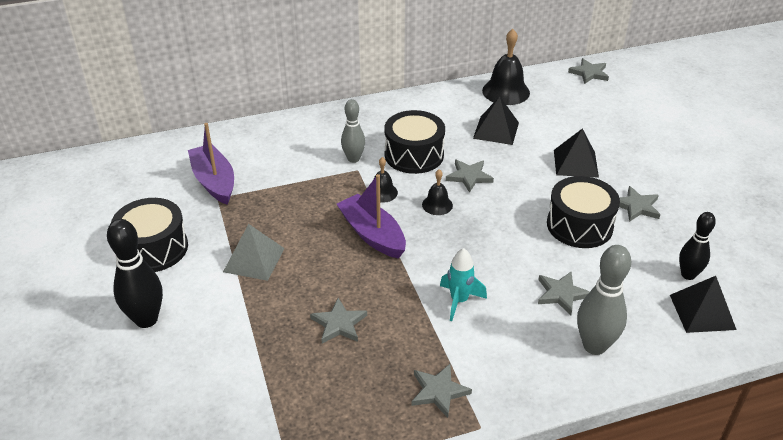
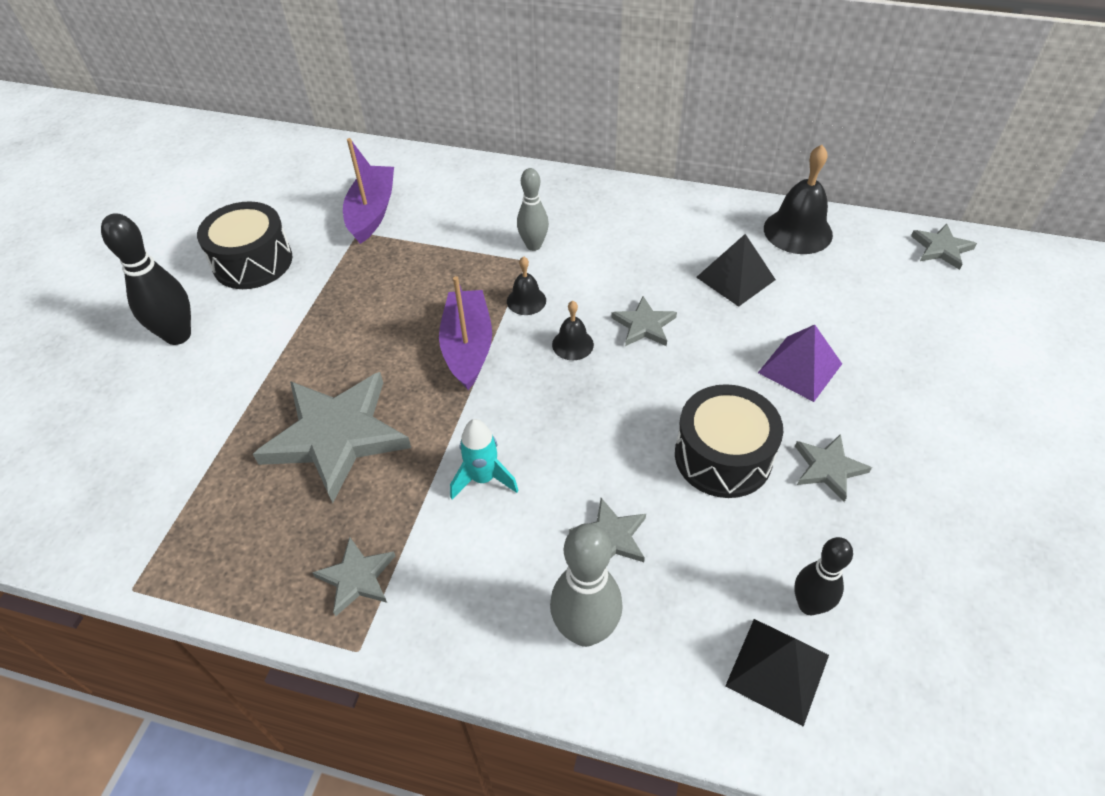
camera: 35 degrees right, 10 degrees up
(254, 260) = (326, 318): grey pyramid -> none
(339, 324) = (336, 436): grey star -> grey star, size x2.07
(414, 155) = (605, 269): black drum -> none
(575, 163) = (800, 368): black pyramid -> purple pyramid

